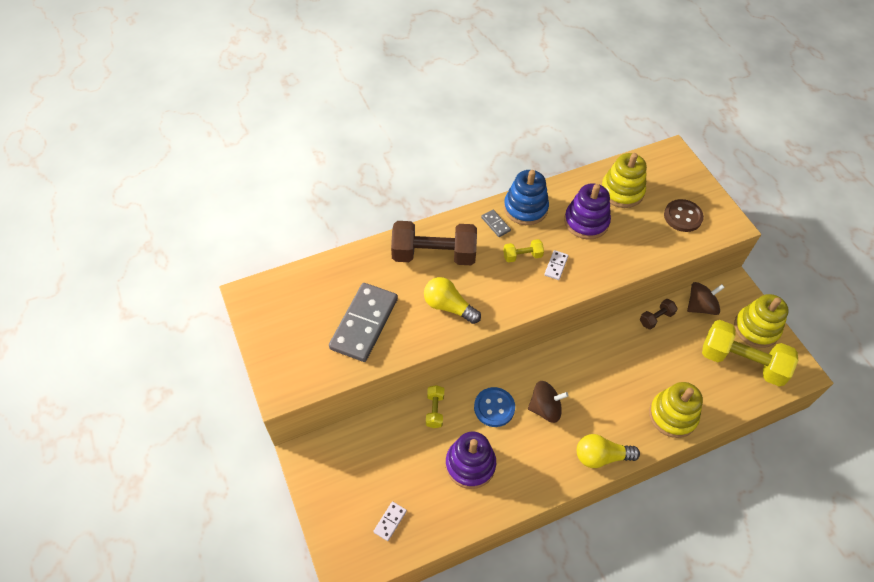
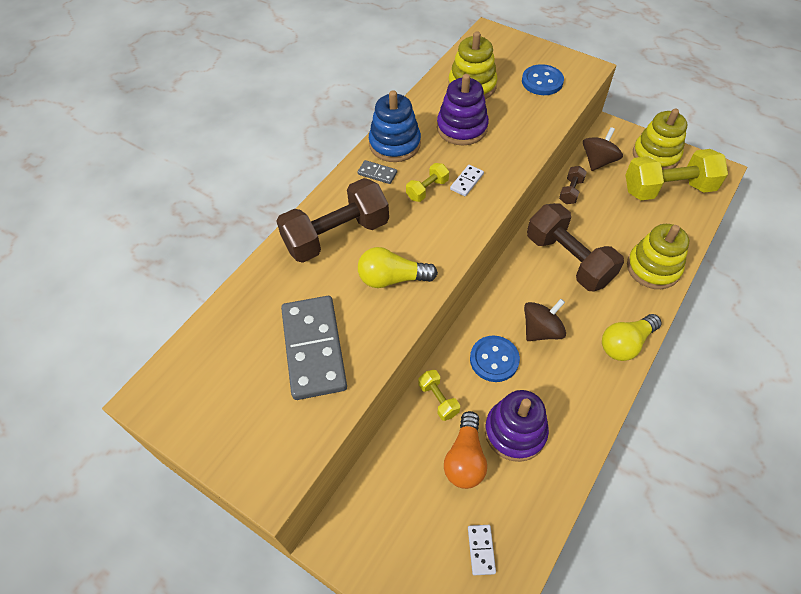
camera: 30 degrees left, 0 degrees up
(423, 459) = (465, 458): none -> orange light bulb
(556, 266) = (467, 182): white domino -> white domino turned 45 degrees clockwise
(609, 370) = (568, 260): none -> brown dumbbell
(683, 216) = (542, 81): brown button -> blue button

